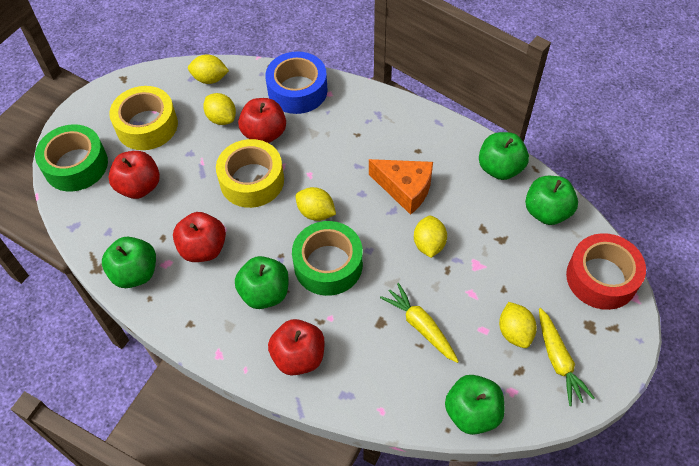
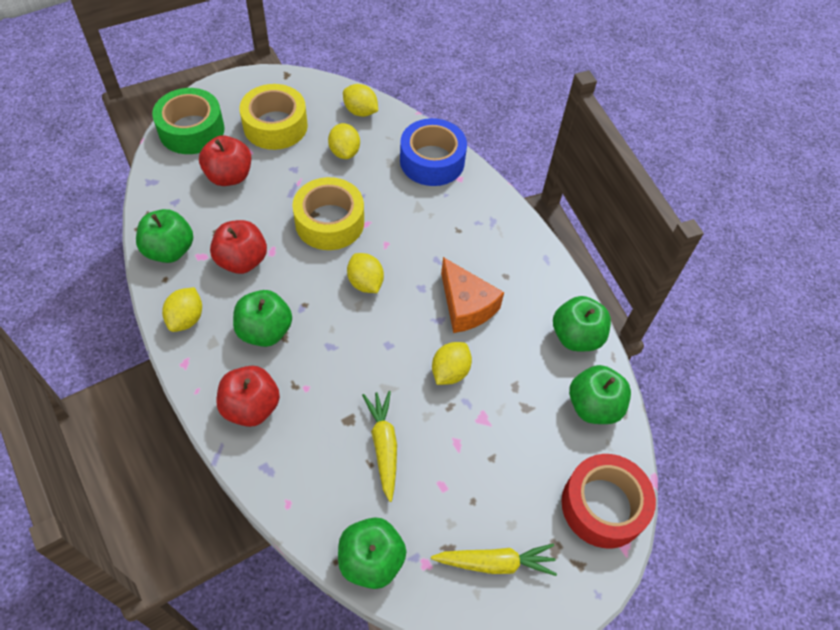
camera: 25 degrees right, 0 degrees up
(264, 134) = (372, 185): red apple -> none
(328, 265) = (340, 337): green tape -> none
(514, 332) = (472, 507): yellow lemon -> yellow lemon (186, 319)
(558, 361) = (495, 562): yellow carrot -> yellow carrot turned 105 degrees counterclockwise

